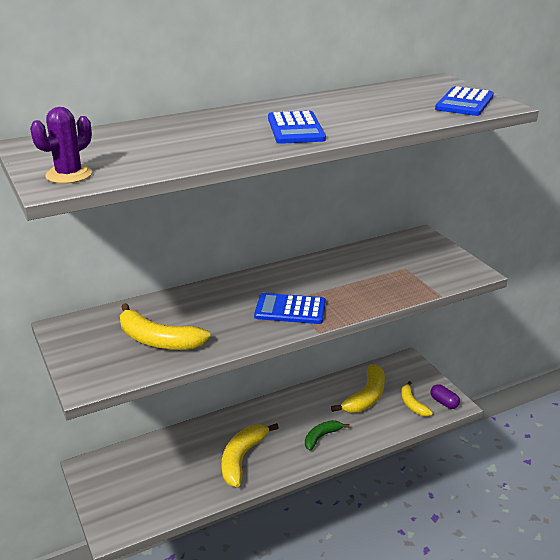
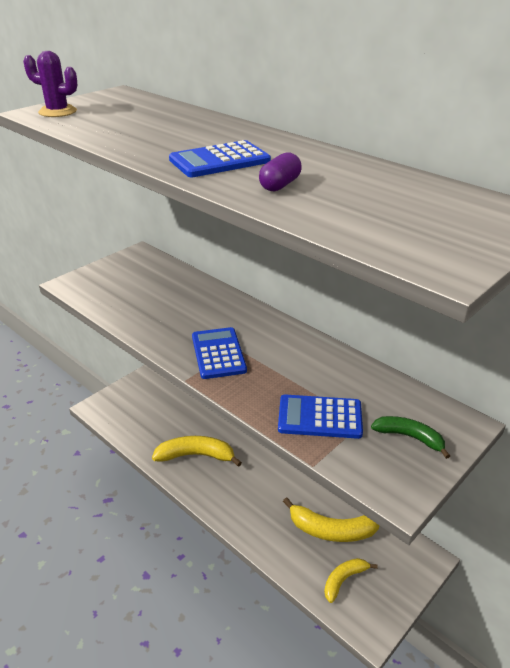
camera: 70 degrees right, 5 degrees up
(158, 340) = (137, 296): yellow banana -> none
(321, 437) = (249, 506): green banana -> green banana (409, 437)
(444, 402) = (366, 615): purple capsule -> purple capsule (280, 185)
(464, 103) = (425, 239): blue calculator -> blue calculator (320, 417)

